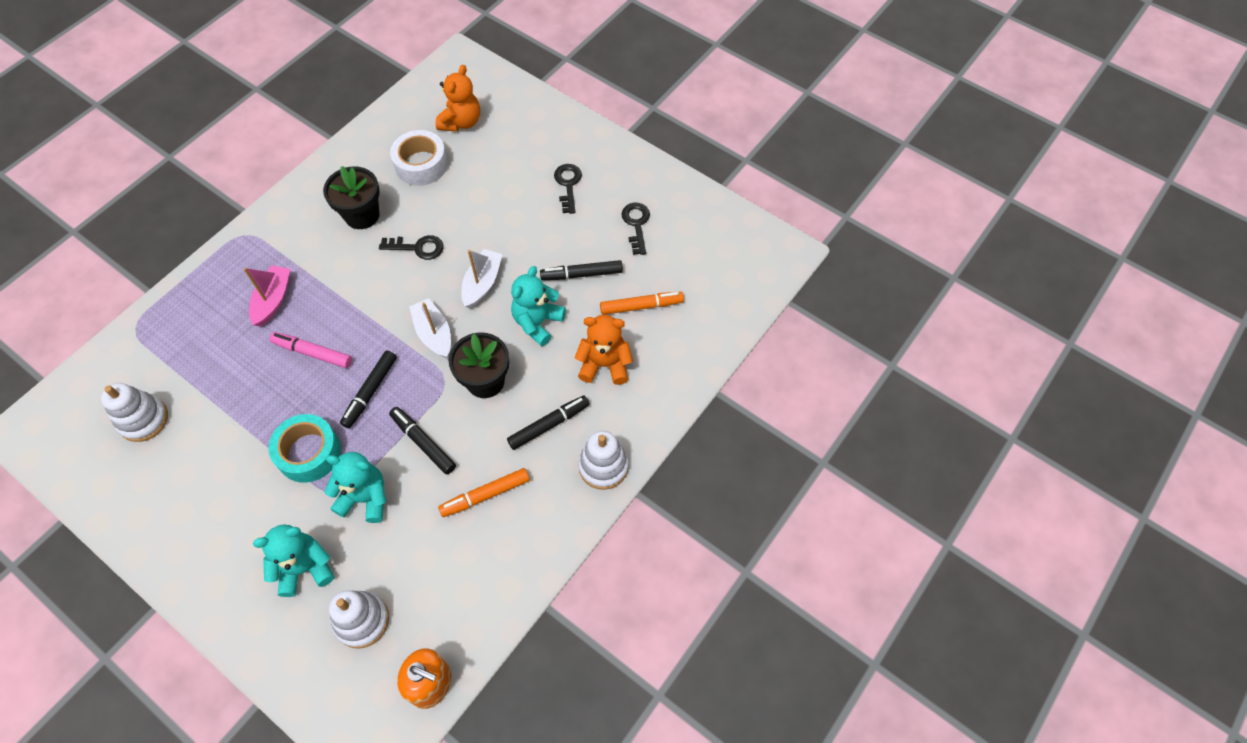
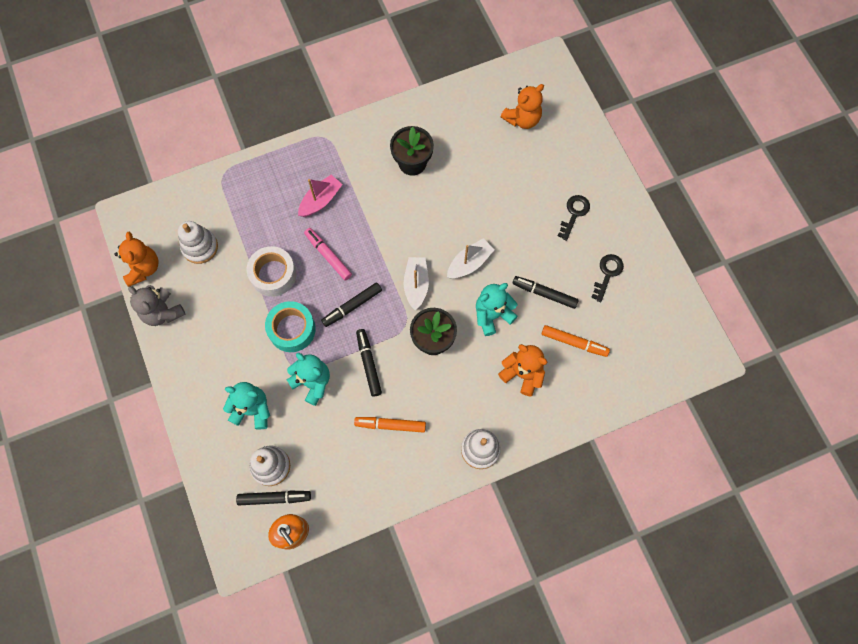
camera: 30 degrees right, 10 degrees up
(77, 479) = (143, 268): none -> orange teddy bear
(129, 517) = (163, 312): none -> grey teddy bear
(418, 248) = (438, 210): black key -> none
(421, 164) = (475, 141): white tape -> white tape (273, 274)
(549, 425) = (459, 398): black marker -> black marker (274, 498)

